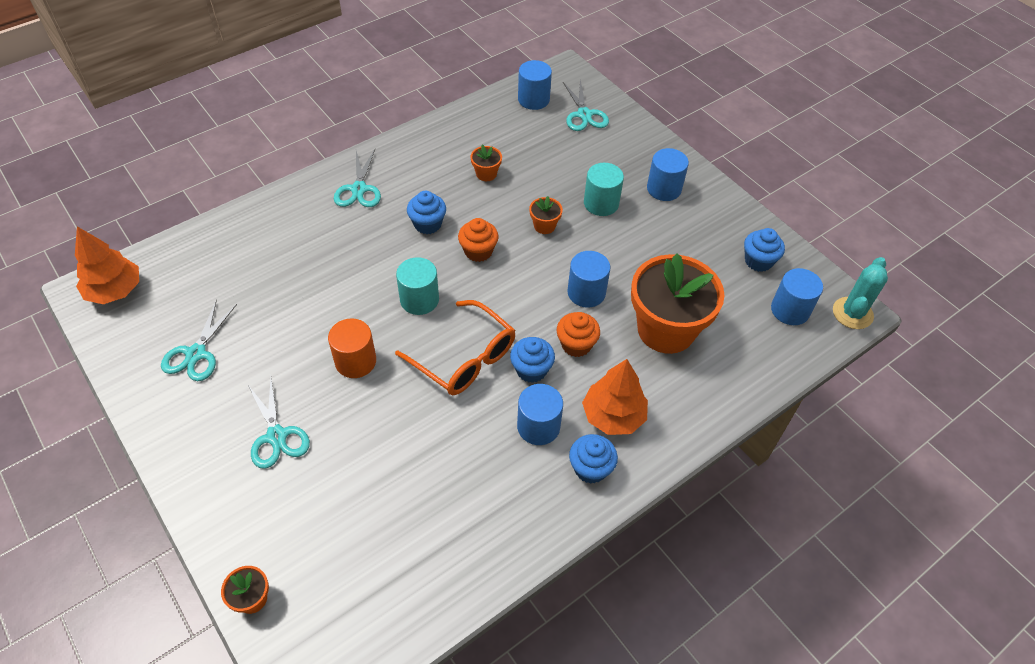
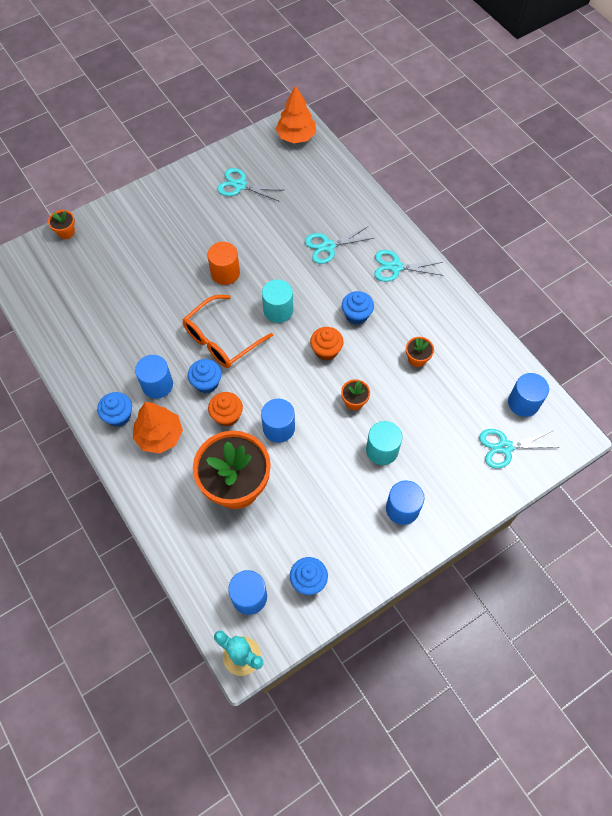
camera: 95 degrees right, 10 degrees up
(276, 436) = (171, 234): turquoise scissors -> turquoise scissors (328, 246)

